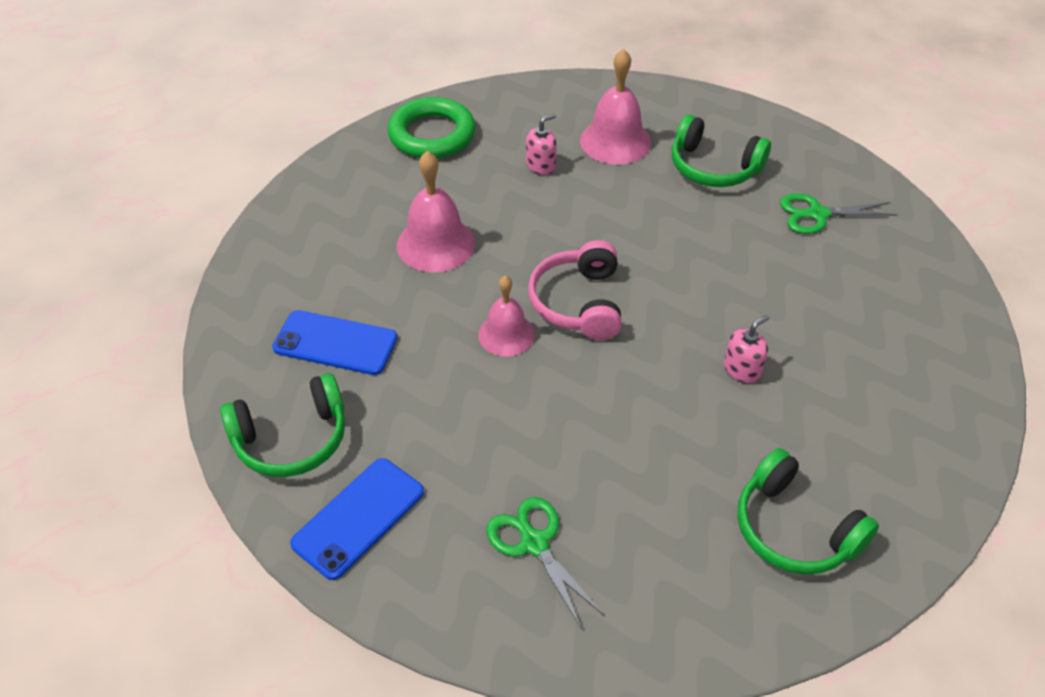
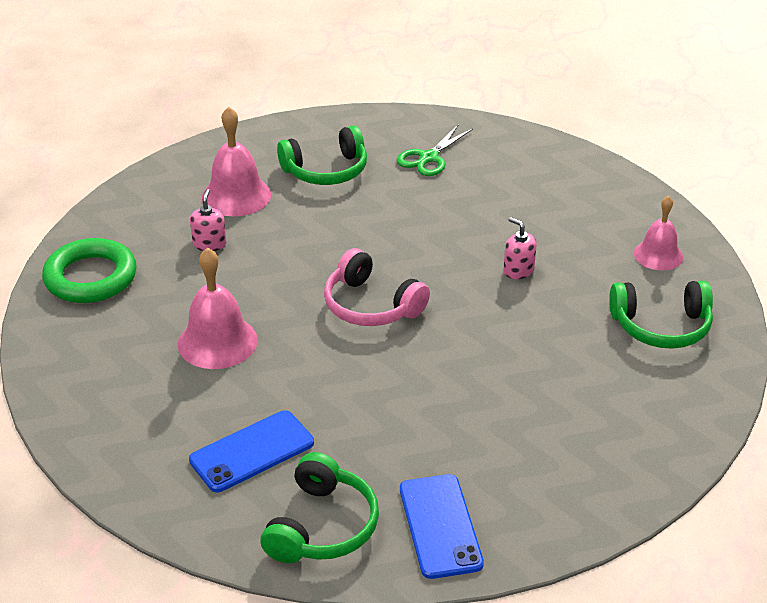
camera: 50 degrees left, 10 degrees down
(506, 334) = (357, 357): pink bell -> pink bell (658, 255)
(534, 543) = (556, 447): green scissors -> none
(742, 369) = (518, 270): pink soap dispenser -> pink soap dispenser turned 45 degrees counterclockwise

